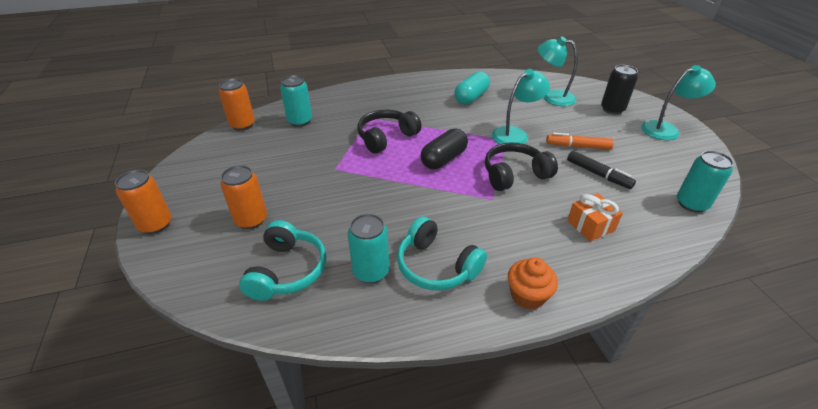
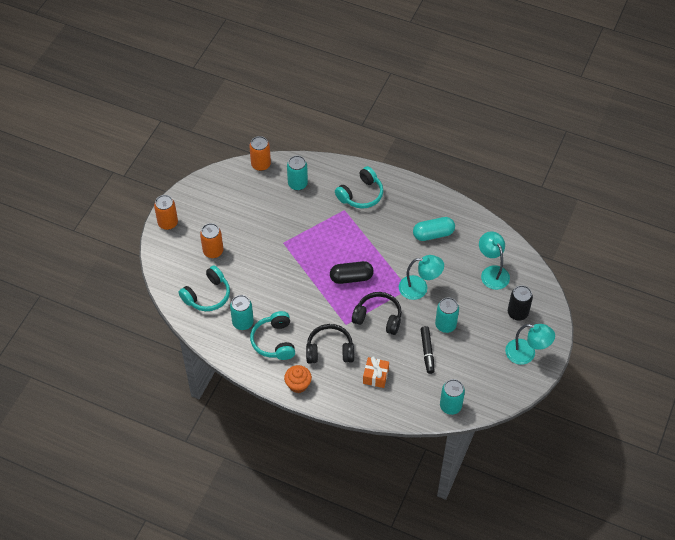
camera: 40 degrees right, 15 degrees up
(373, 102) = (361, 194): none -> turquoise headphones
(386, 137) = (336, 236): black headphones -> black headphones (329, 350)
(578, 146) = (445, 325): orange marker -> turquoise can

